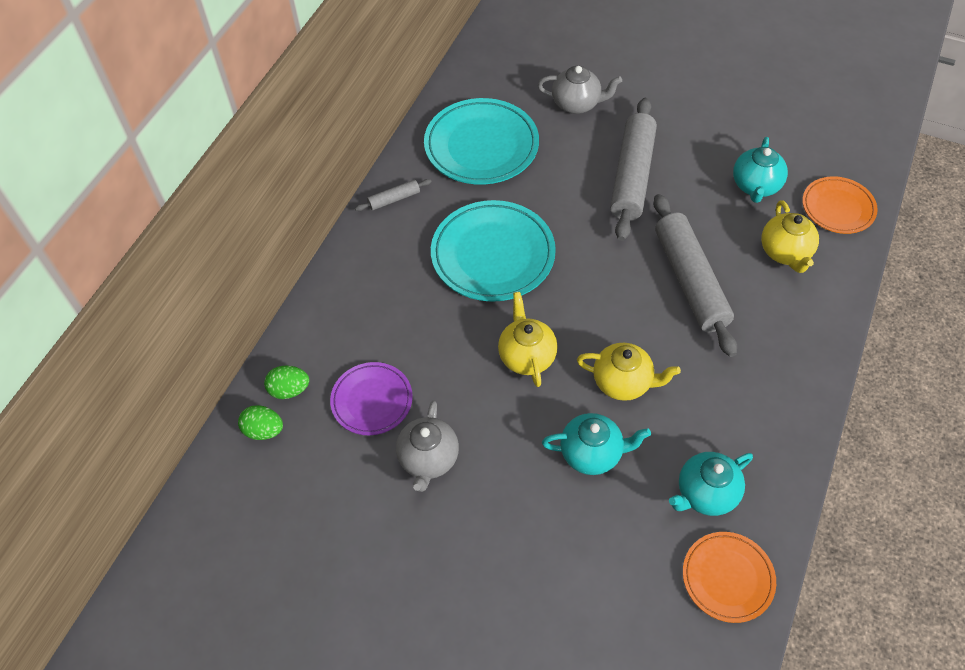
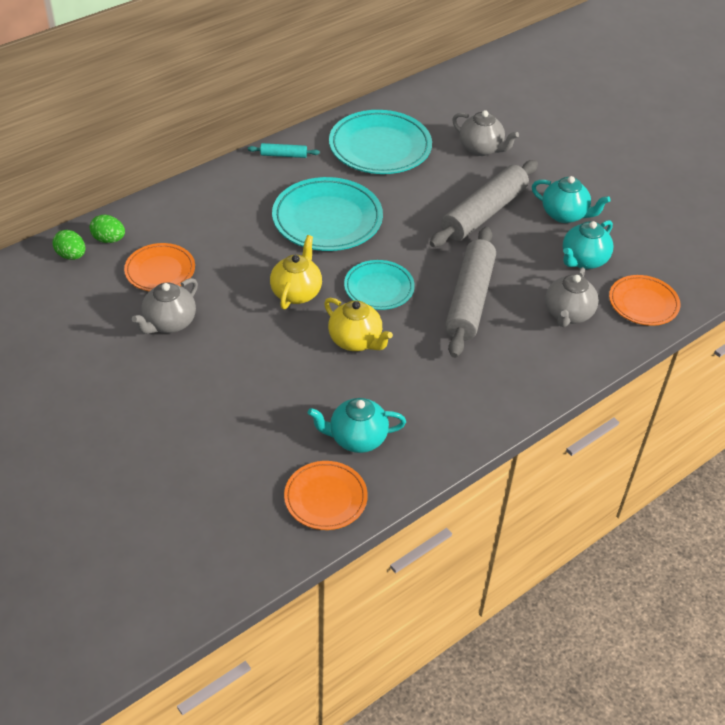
camera: 25 degrees right, 10 degrees down
(372, 401) = (160, 271): purple plate -> orange plate
(394, 199) = (283, 155): grey rolling pin -> turquoise rolling pin
(592, 453) = (292, 374): turquoise teapot -> turquoise teapot (565, 215)
(599, 310) = (379, 288): none -> turquoise plate
(785, 253) = (568, 314): yellow teapot -> grey teapot

